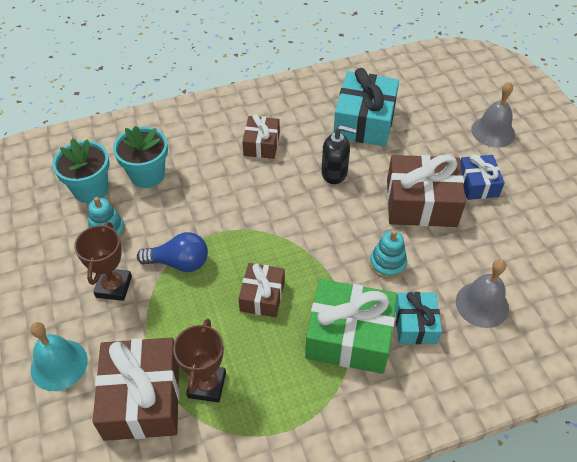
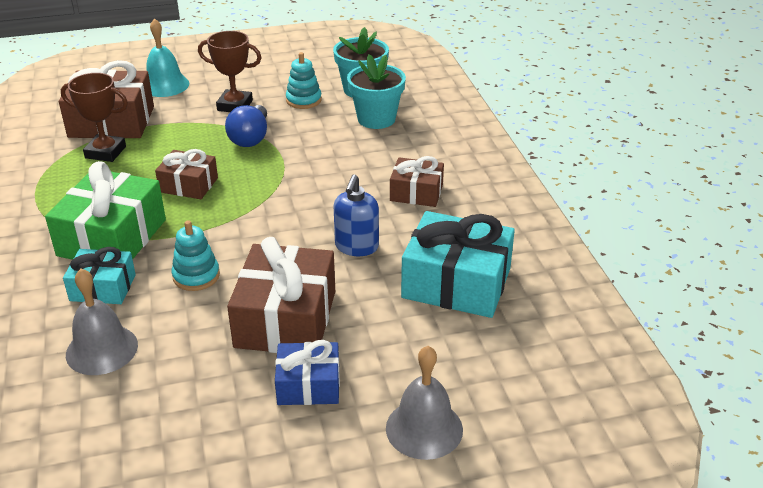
camera: 95 degrees right, 15 degrees down
(334, 173) = (356, 247): black soap dispenser -> blue soap dispenser

